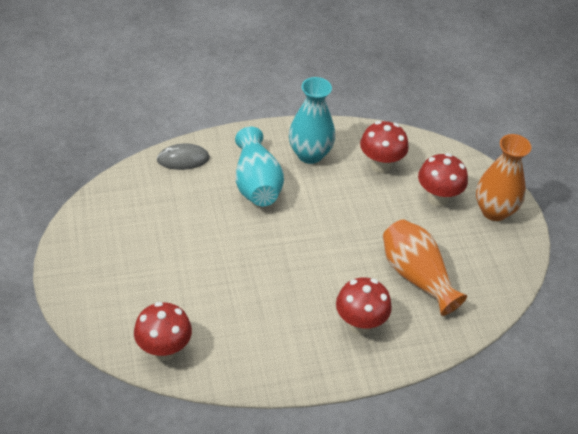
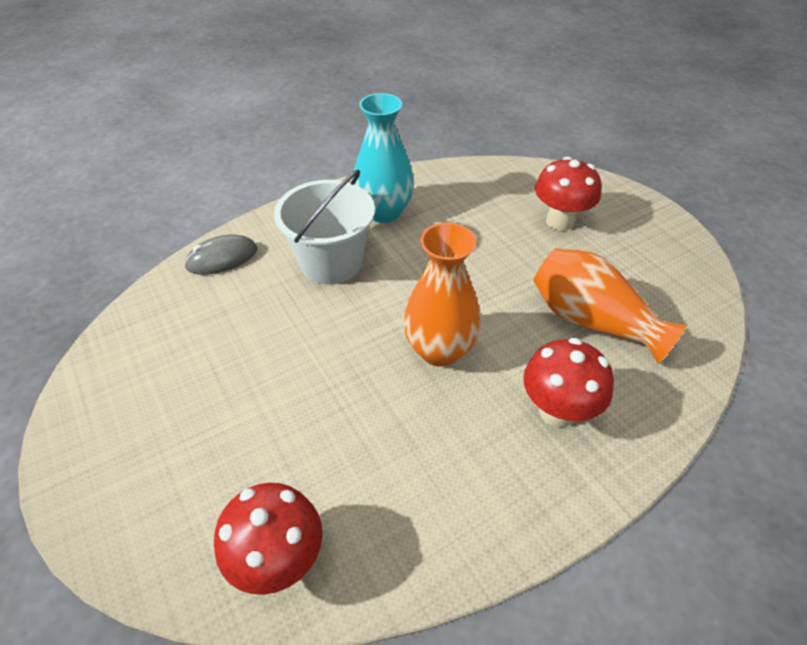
camera: 15 degrees left, 0 degrees up
(256, 183) = (331, 262): turquoise vase -> white bucket
(380, 165) = (473, 203): red mushroom -> none
(494, 211) = (630, 218): orange vase -> orange vase (439, 350)

